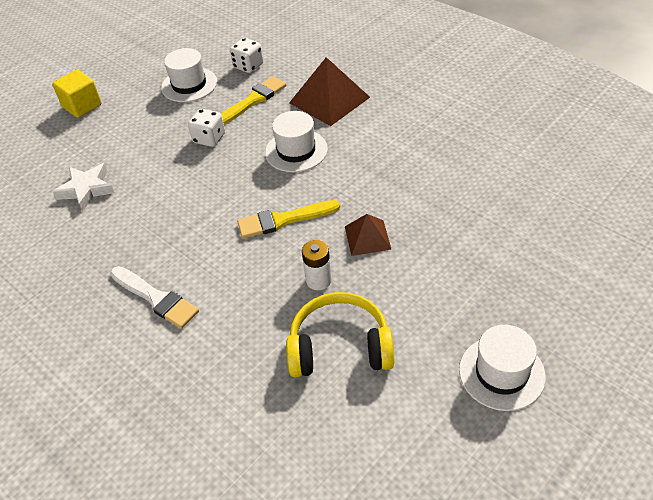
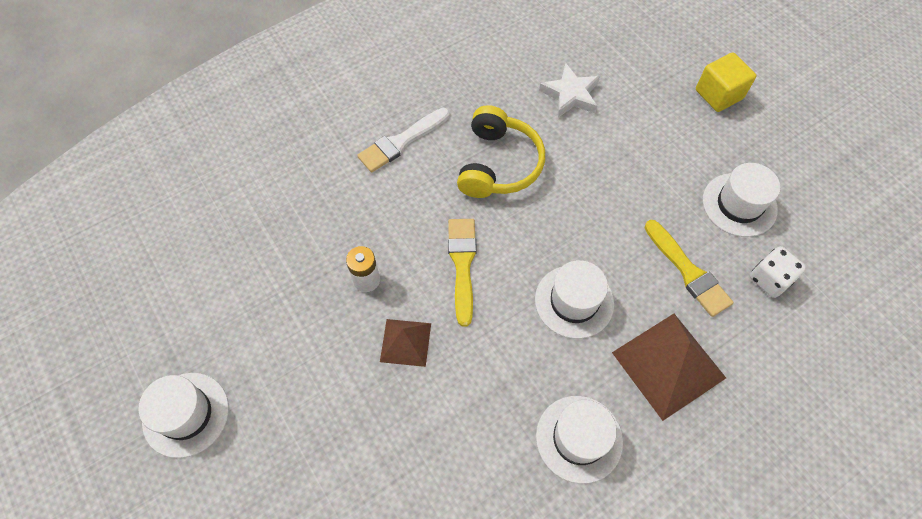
camera: 100 degrees right, 15 degrees up
(209, 138) = (623, 213): white dice -> none
(340, 347) = (280, 279): yellow headphones -> yellow headphones (498, 164)
(400, 130) = (579, 438): none -> white hat

